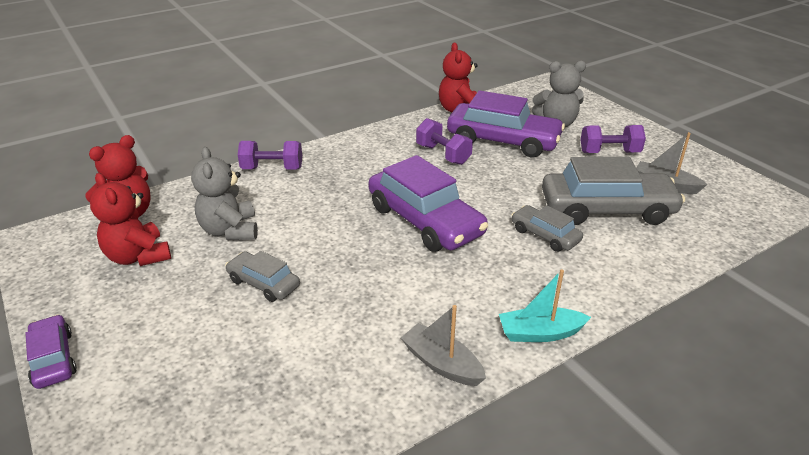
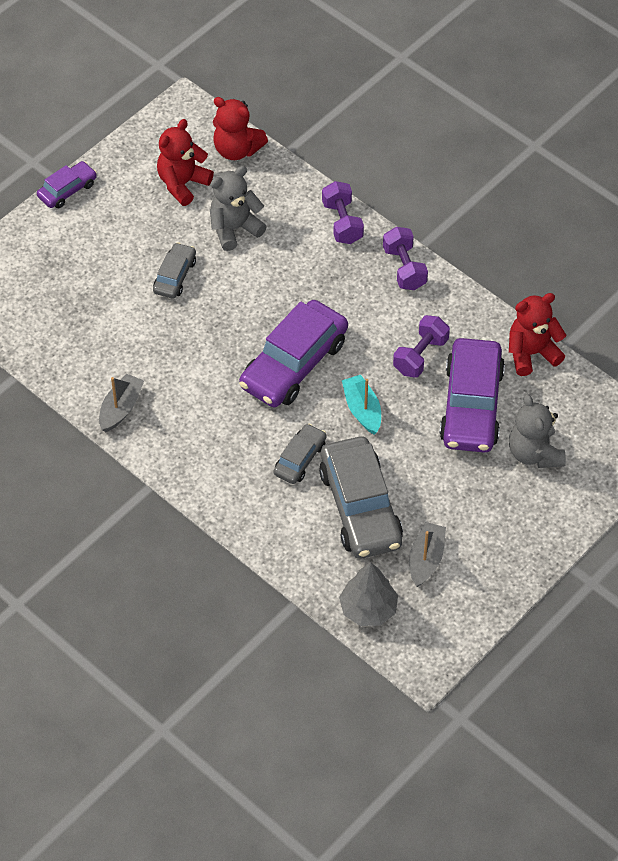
camera: 75 degrees right, 20 degrees up
(540, 333) = (169, 465): turquoise boat -> turquoise boat (362, 409)
(609, 152) = (481, 508): purple dumbbell -> purple dumbbell (404, 268)
(727, 223) = (368, 609): none -> grey tree

